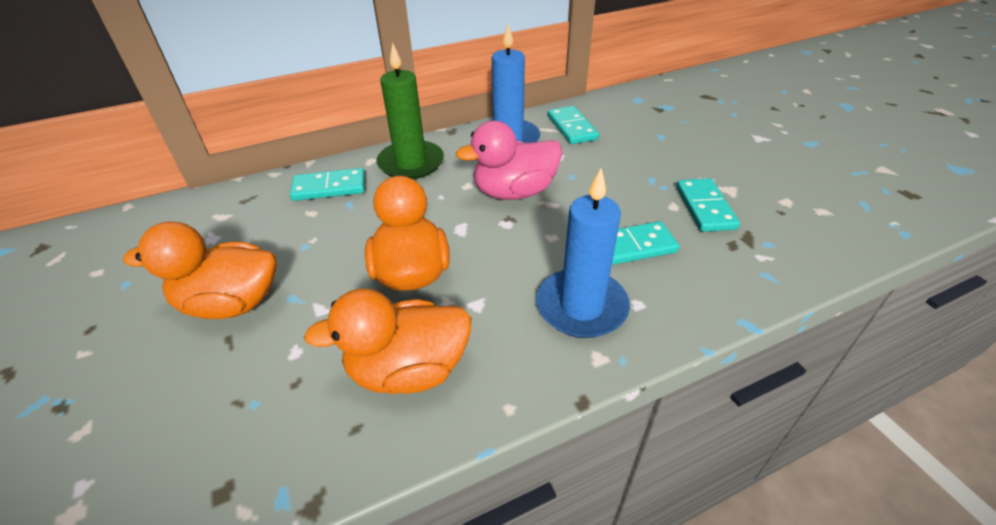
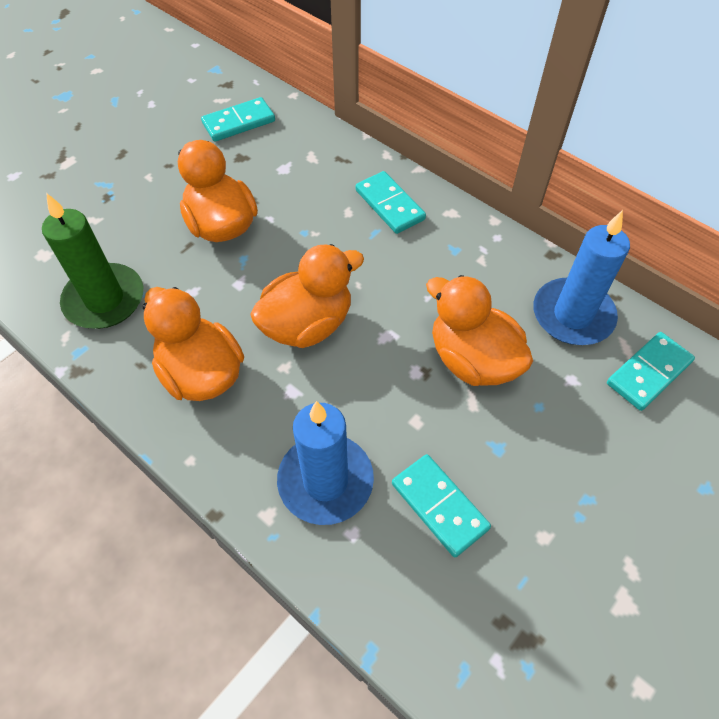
camera: 65 degrees right, 15 degrees up
(411, 163) = (467, 247): green candle -> green candle (104, 299)
(514, 192) = (472, 360): pink duck -> orange duck
(705, 207) = (562, 577): turquoise domino -> turquoise domino (239, 122)

